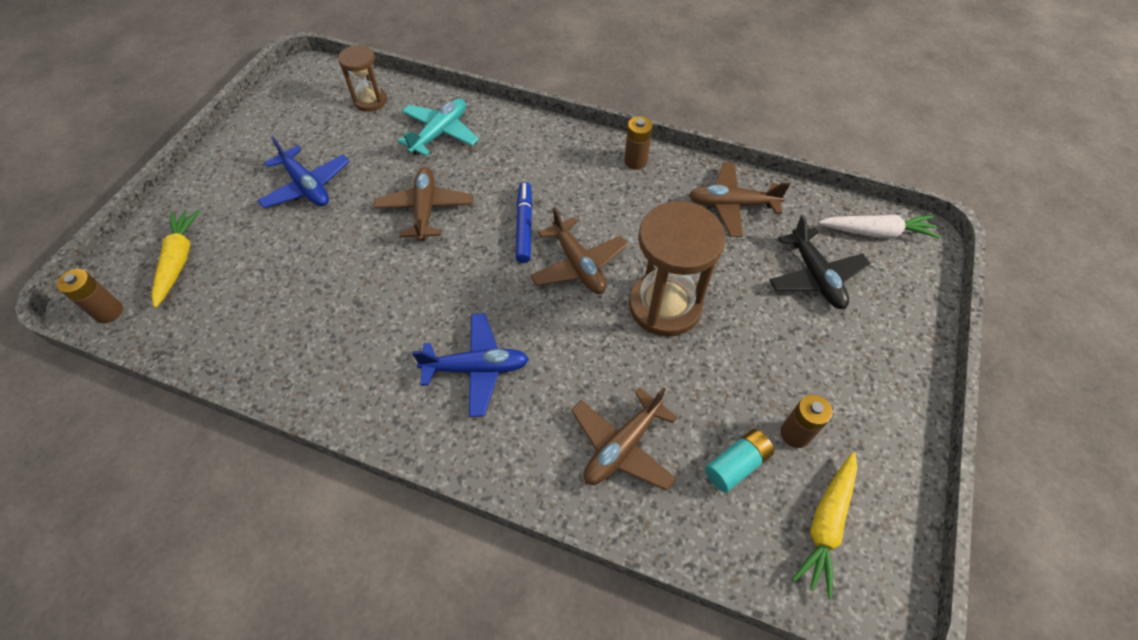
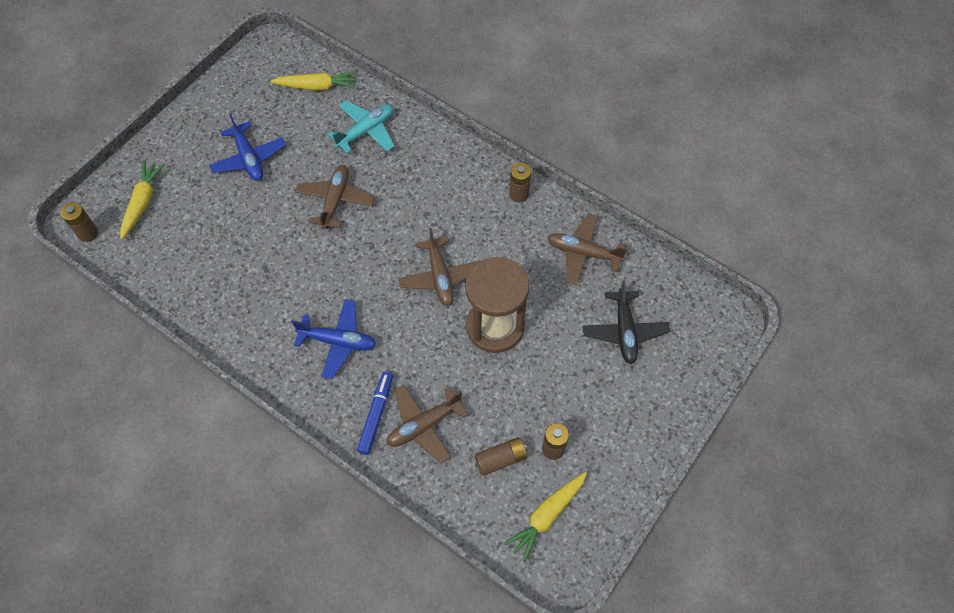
camera: 15 degrees right, 5 degrees up
(370, 101) = (317, 86): brown hourglass -> yellow carrot
(524, 226) = (408, 233): blue marker -> blue marker (376, 415)
(736, 464) = (501, 459): turquoise battery -> brown battery
(876, 232) = (693, 305): white carrot -> none

